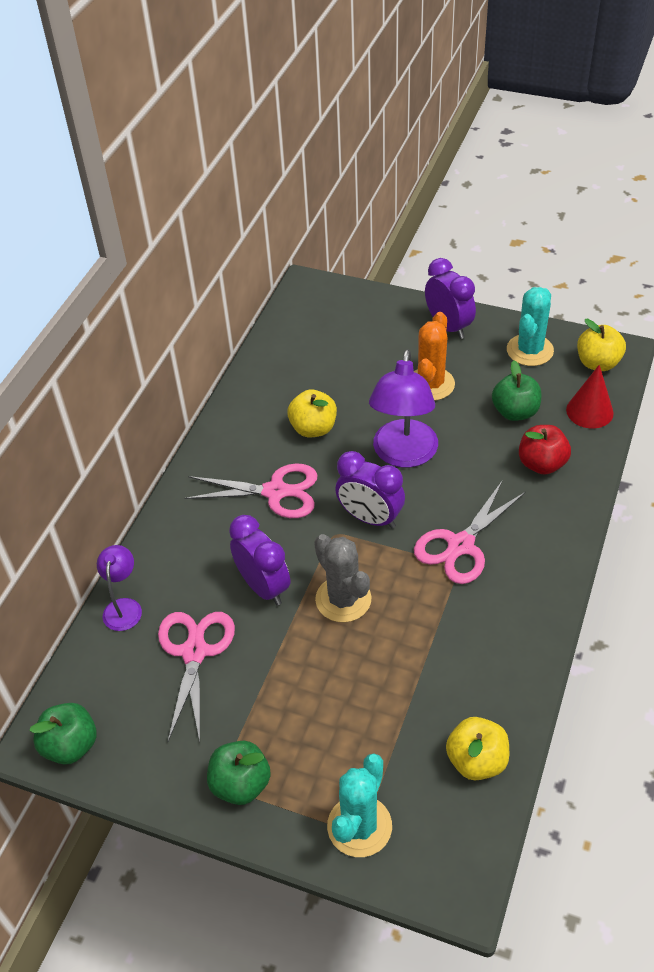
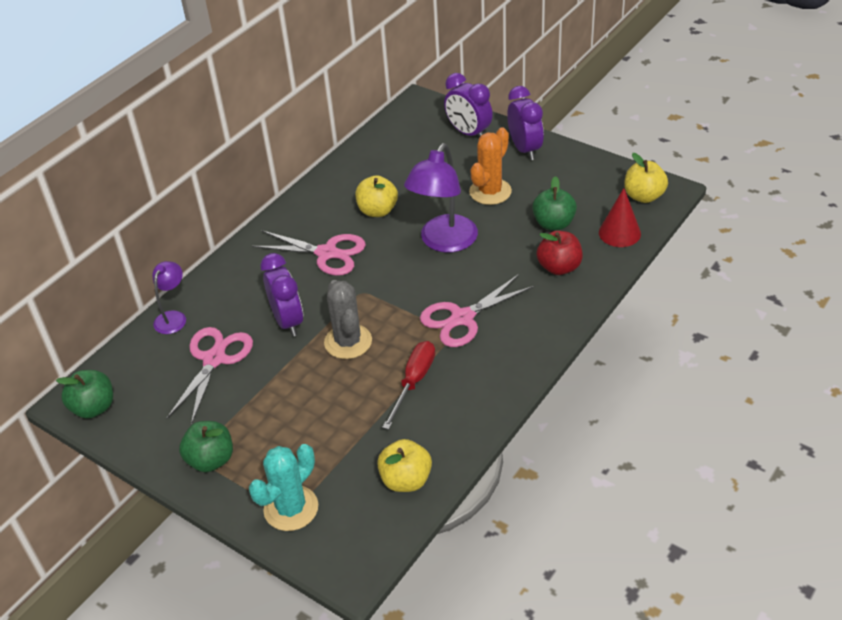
camera: 15 degrees right, 5 degrees down
(370, 518) = (396, 285): purple clock -> purple clock (468, 133)
(437, 636) = (414, 382): none -> red screwdriver
(530, 350) = (587, 178): turquoise cactus -> none

